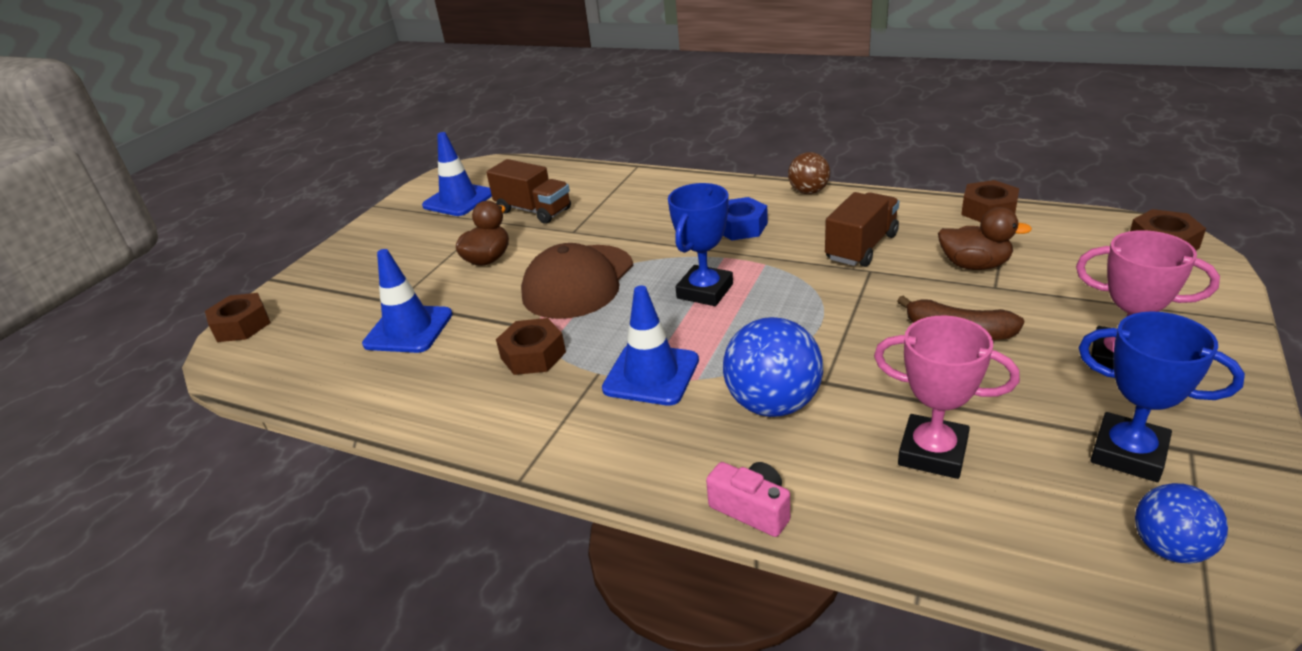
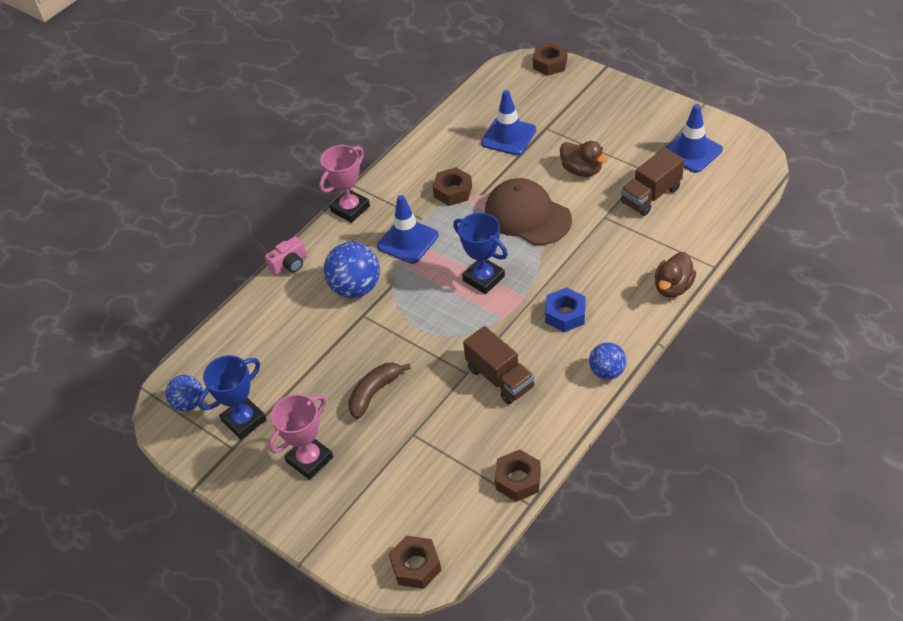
camera: 105 degrees right, 15 degrees up
(808, 192) = (607, 372): brown ball -> blue ball
(932, 452) = (287, 342): pink trophy -> pink trophy (350, 209)
(974, 265) = (444, 434): brown duck -> brown duck (673, 287)

